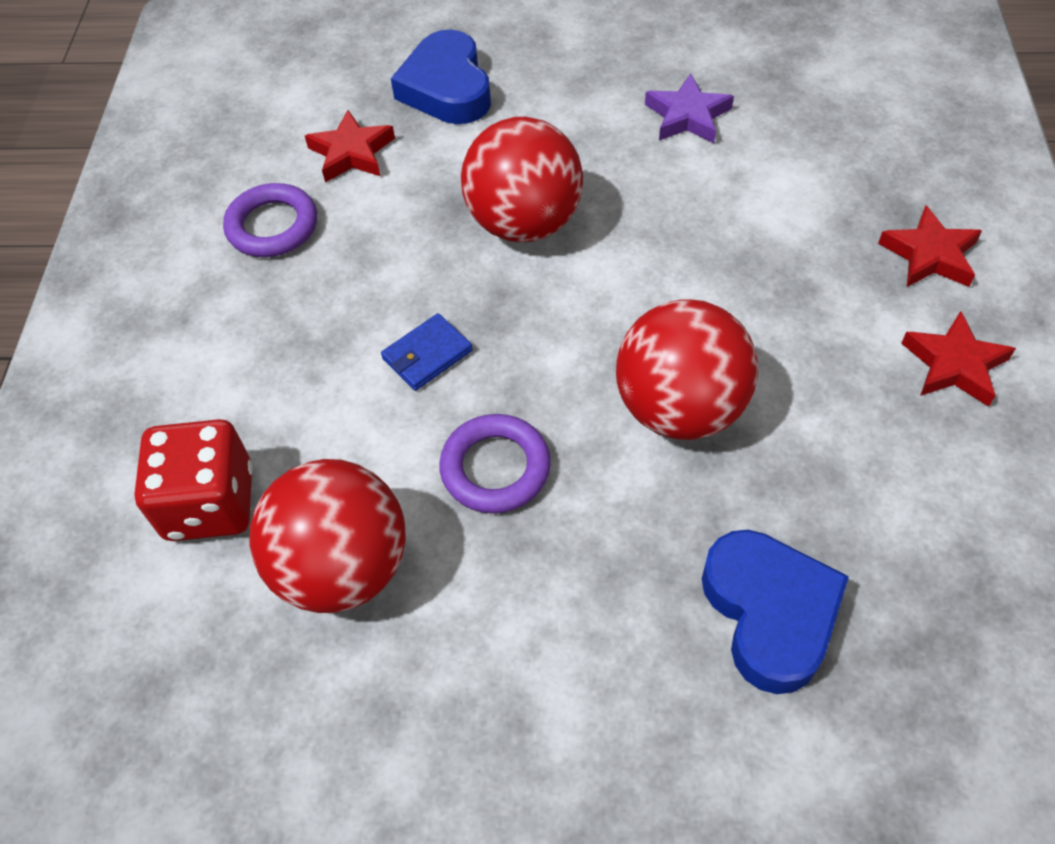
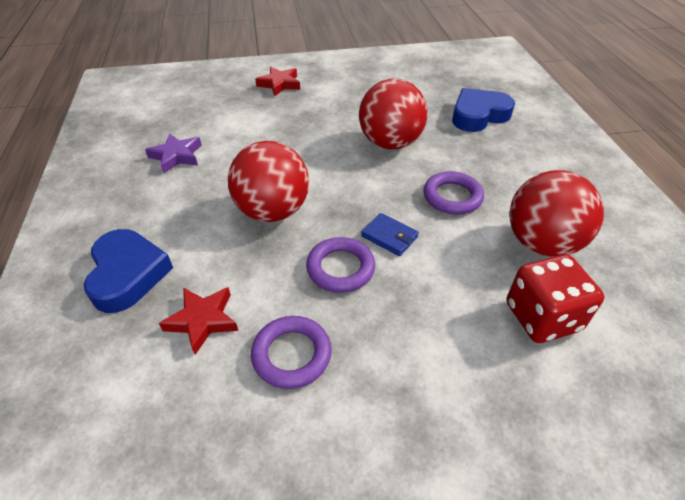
camera: 105 degrees left, 10 degrees down
(384, 287) = (340, 268): none -> purple ring
(447, 88) = (128, 274): blue heart -> blue heart turned 75 degrees counterclockwise
(954, 364) = (340, 79): red star -> none

